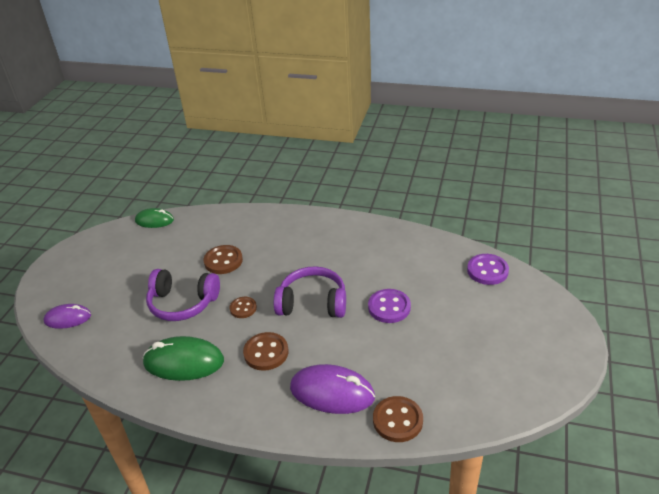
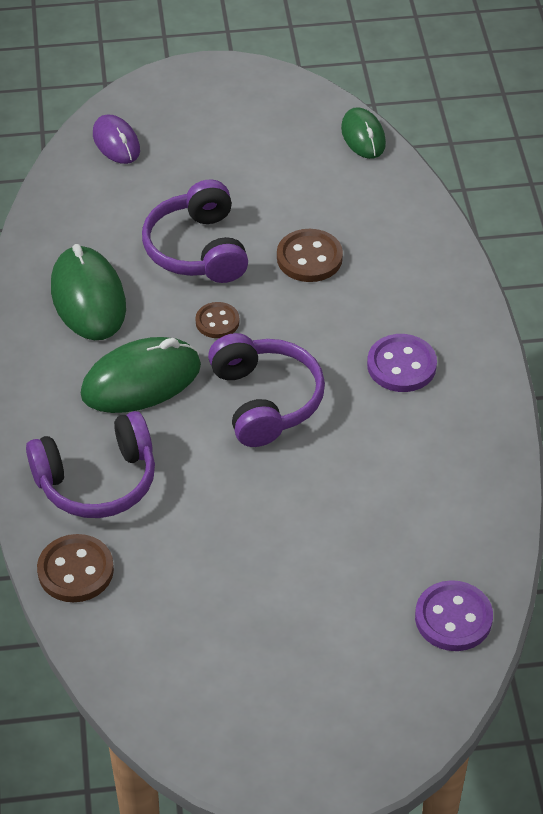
camera: 65 degrees right, 10 degrees up
(266, 352) = (141, 380): brown button -> green mouse
(332, 392) = (97, 480): purple mouse -> purple headphones
(389, 307) = (298, 501): purple button -> purple button (401, 365)

